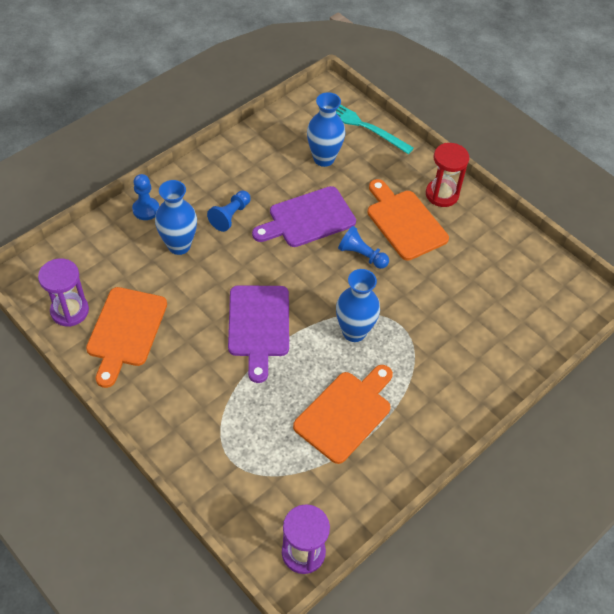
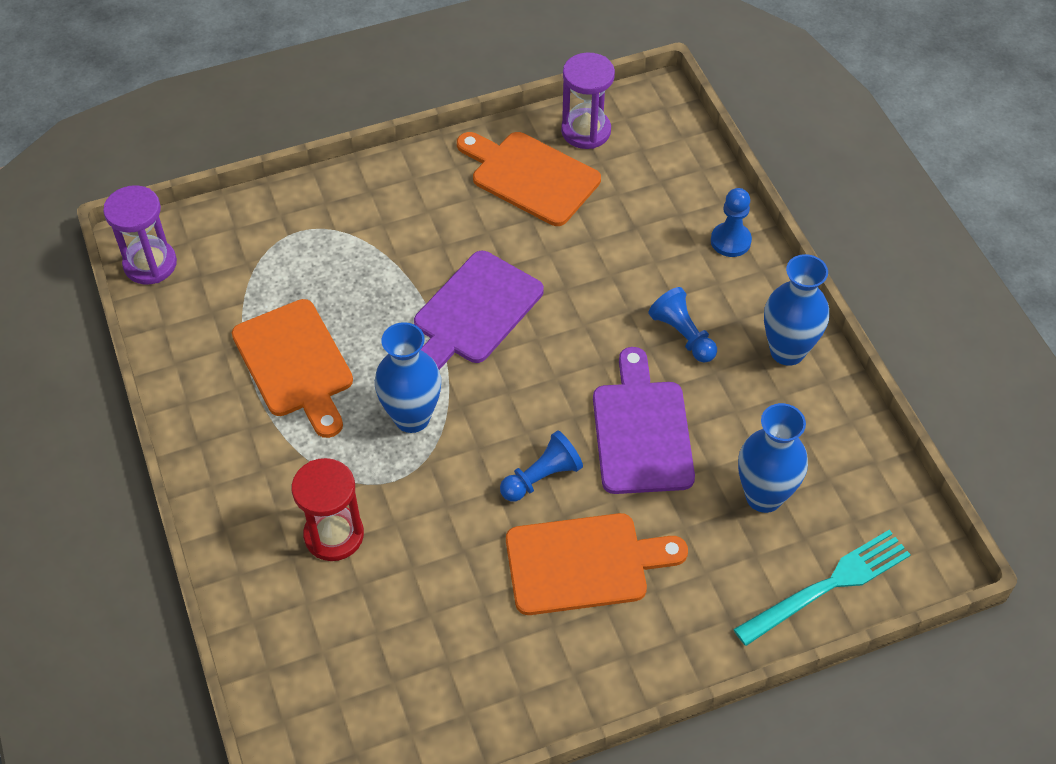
camera: 115 degrees right, 0 degrees up
(179, 246) = (649, 262): blue vase -> blue vase (787, 351)
(259, 326) = (474, 312): purple cutting board -> purple cutting board turned 75 degrees counterclockwise
(442, 194) = (622, 647): red hourglass -> red hourglass (334, 535)

